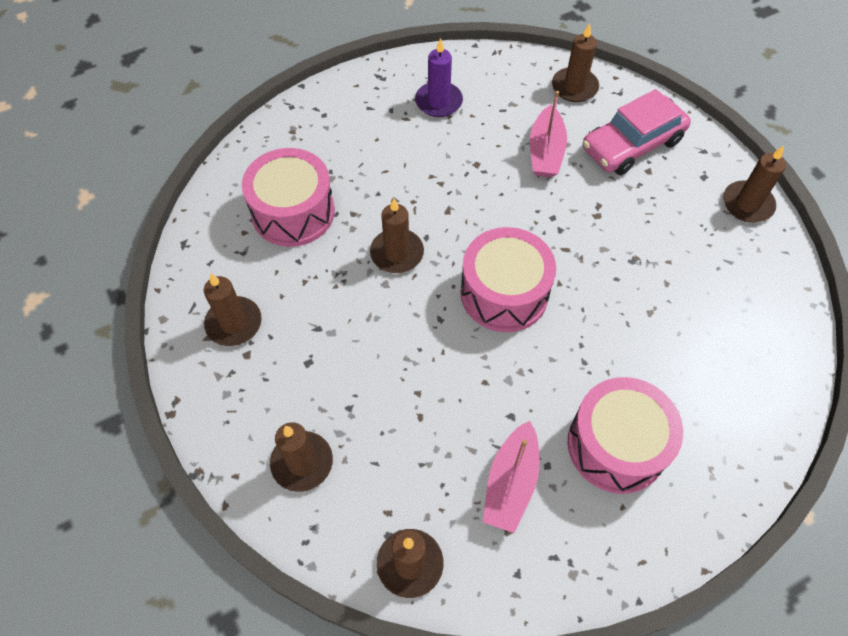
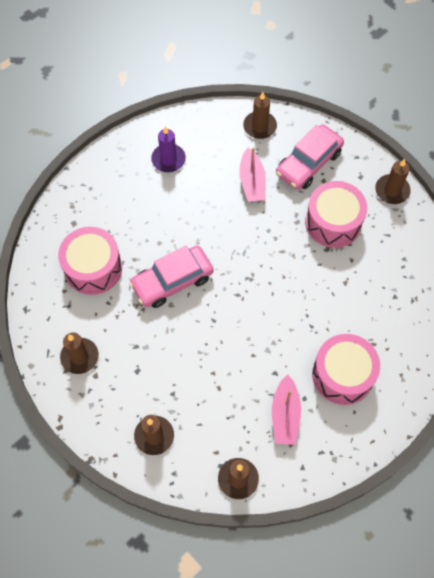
camera: 15 degrees left, 5 degrees up
(397, 253) = (172, 281): brown candle -> pink car
(504, 293) = (250, 292): pink drum -> pink drum (333, 222)

